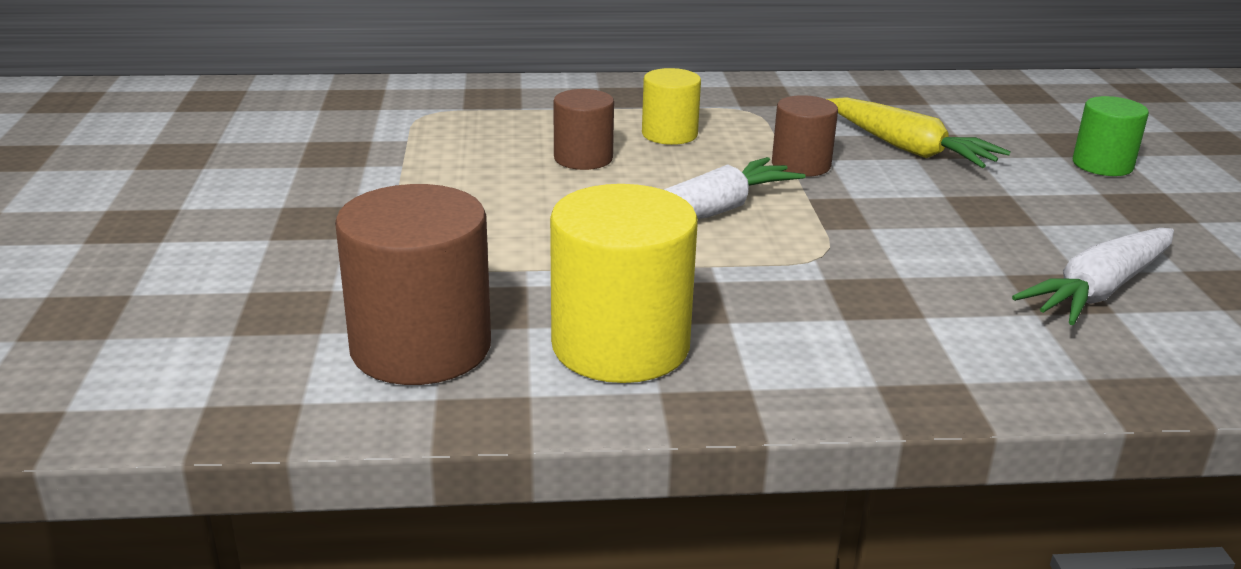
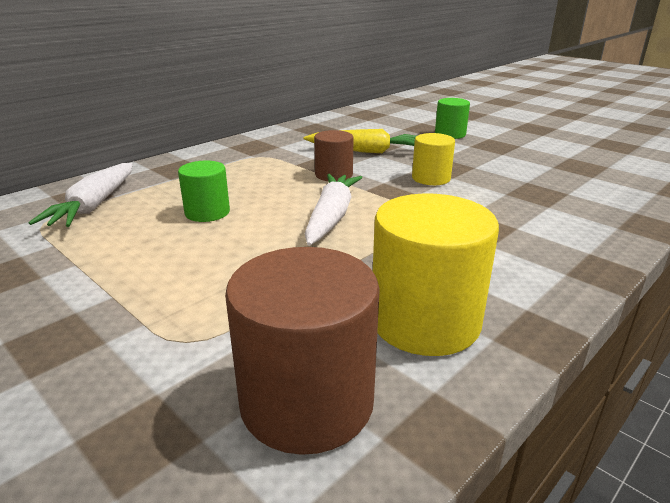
camera: 40 degrees left, 0 degrees up
(583, 158) = (207, 213): brown cylinder -> green cylinder
(669, 134) = (238, 182): yellow cylinder -> yellow cylinder (431, 178)
(1099, 291) = (548, 187): white carrot -> white carrot (94, 205)

